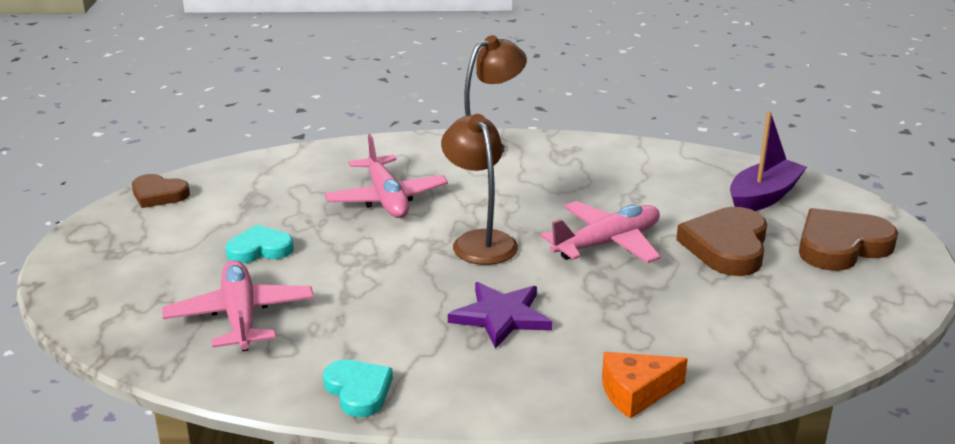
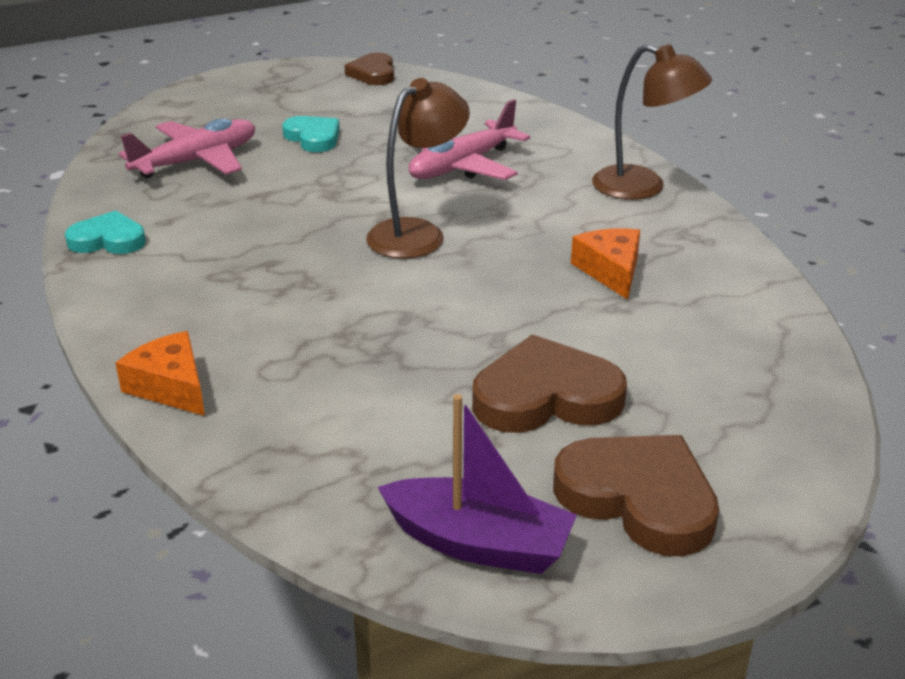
camera: 65 degrees right, 5 degrees up
(358, 391) = (108, 240): turquoise heart -> turquoise heart turned 120 degrees counterclockwise
(501, 316) = (273, 279): purple star -> none
(591, 187) = (610, 271): none -> orange cheese
(607, 243) = (478, 309): pink plane -> none
(763, 197) = (724, 406): purple boat -> purple boat (479, 543)

